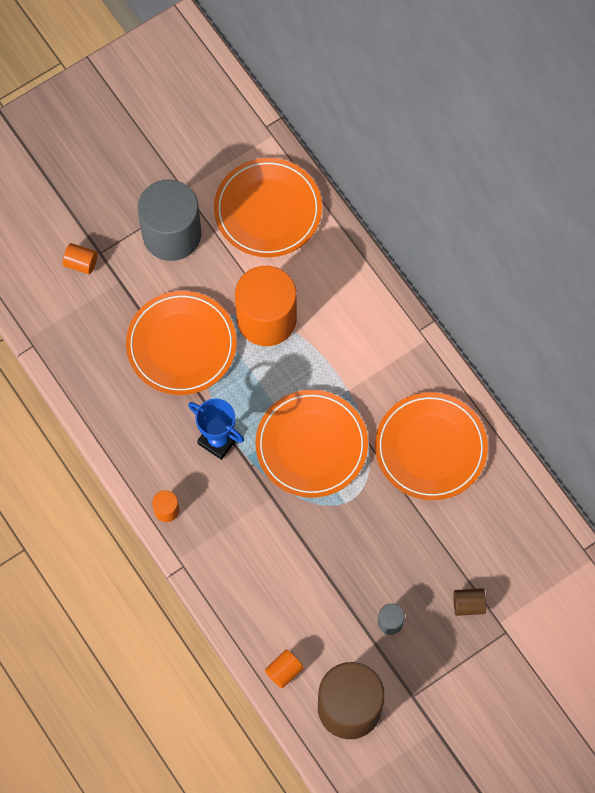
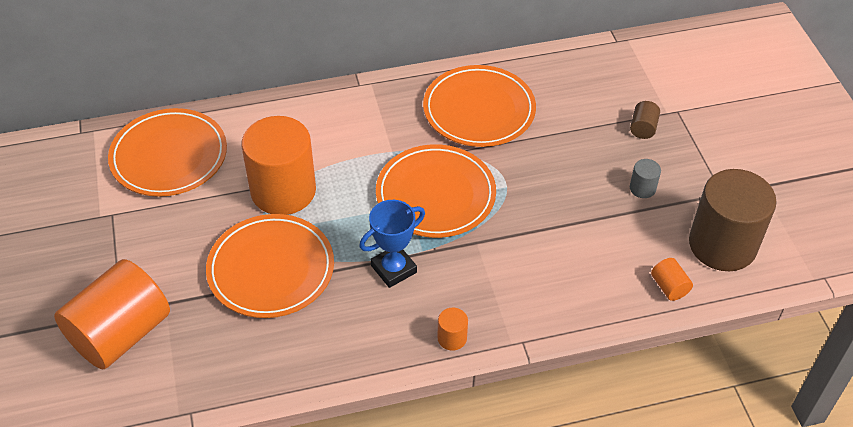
camera: 70 degrees left, 20 degrees down
(81, 263) = (121, 333): orange cylinder -> orange cylinder, size x2.46
(172, 234) = (142, 241): grey cylinder -> none

